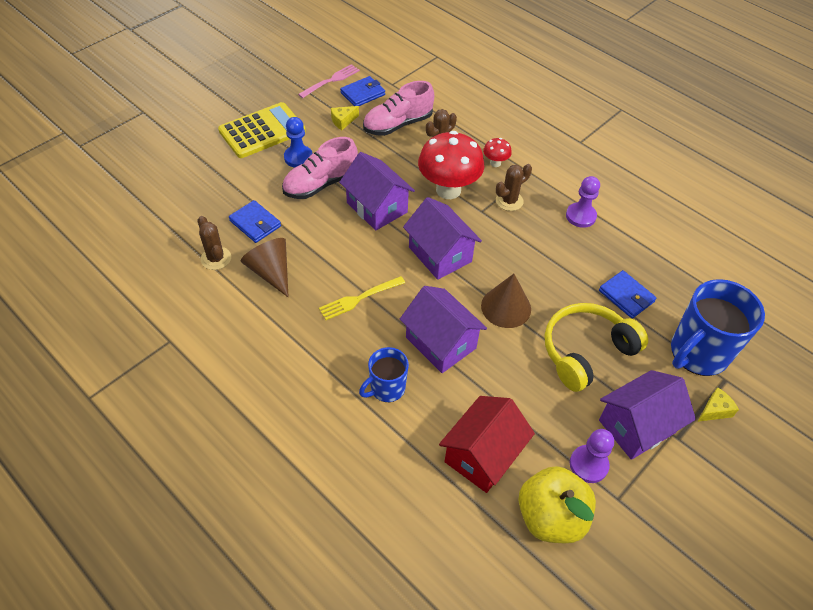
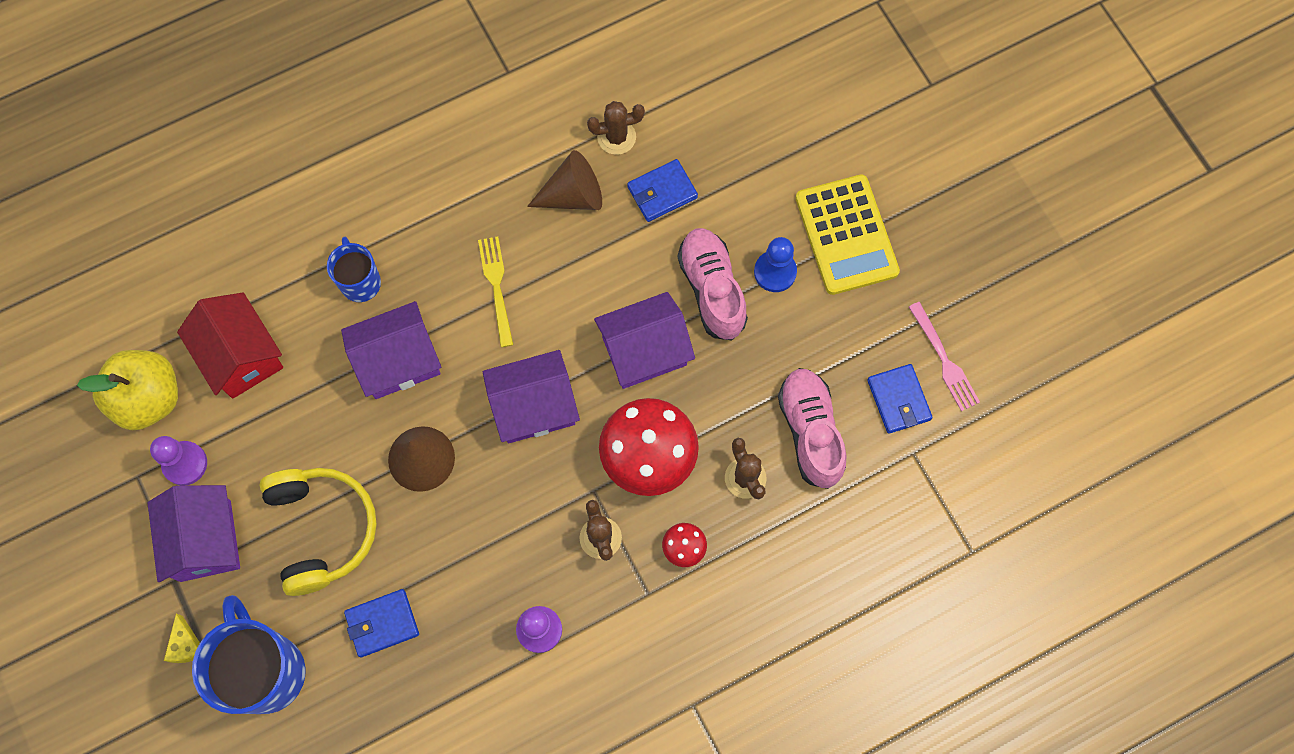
camera: 110 degrees right, 20 degrees up
(343, 121) = (839, 353): yellow cheese -> none

